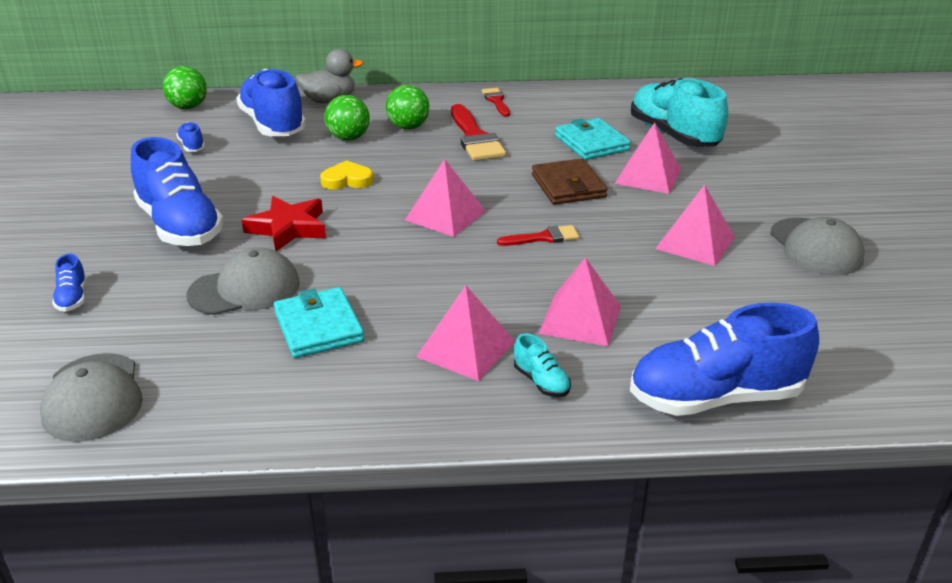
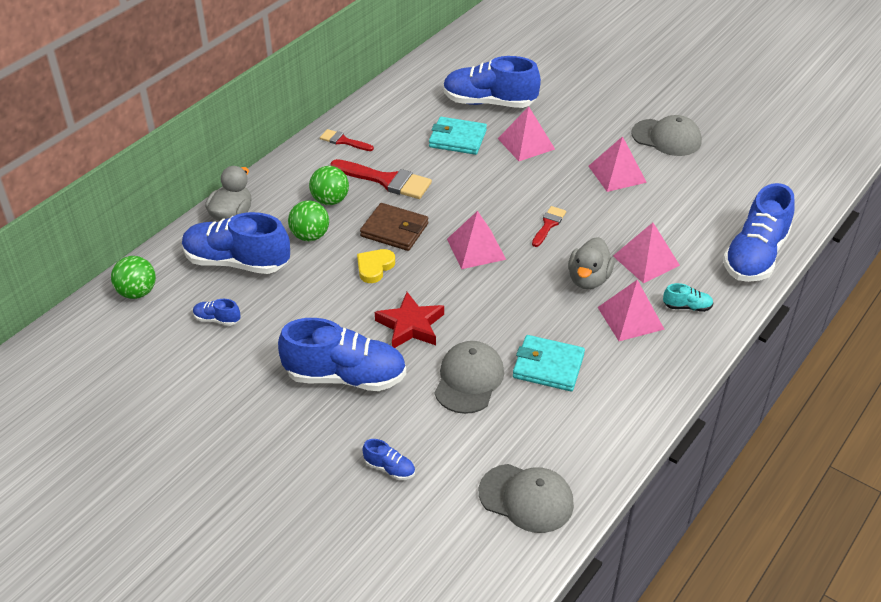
camera: 50 degrees left, 10 degrees up
(492, 295) = (588, 279): none -> grey duck
(568, 186) = (500, 180): brown wallet -> brown wallet (394, 230)
(673, 135) = (489, 102): turquoise shoe -> blue shoe

